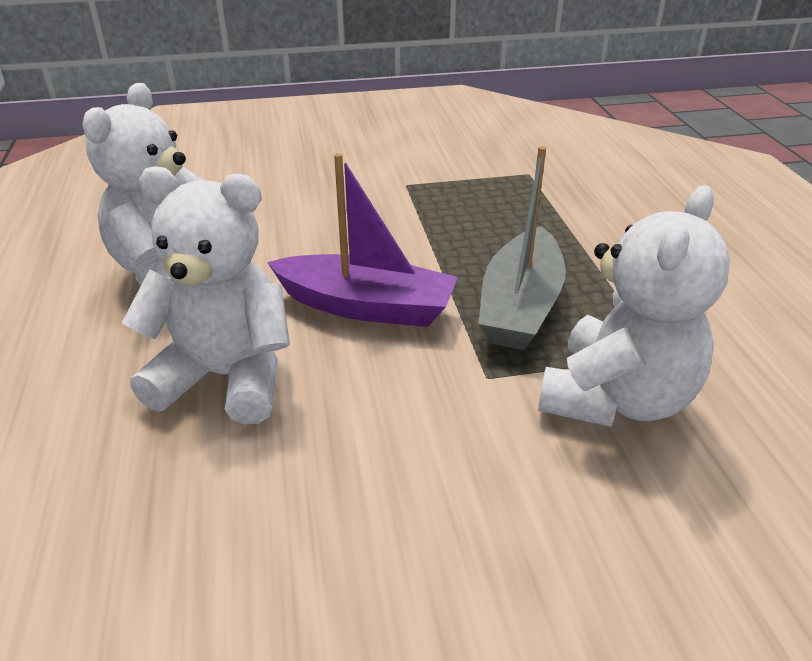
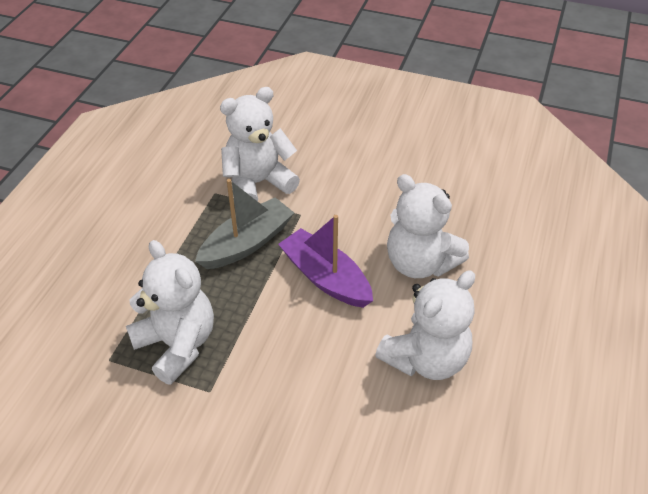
camera: 150 degrees left, 10 degrees up
(478, 199) = (177, 344): none -> white teddy bear

